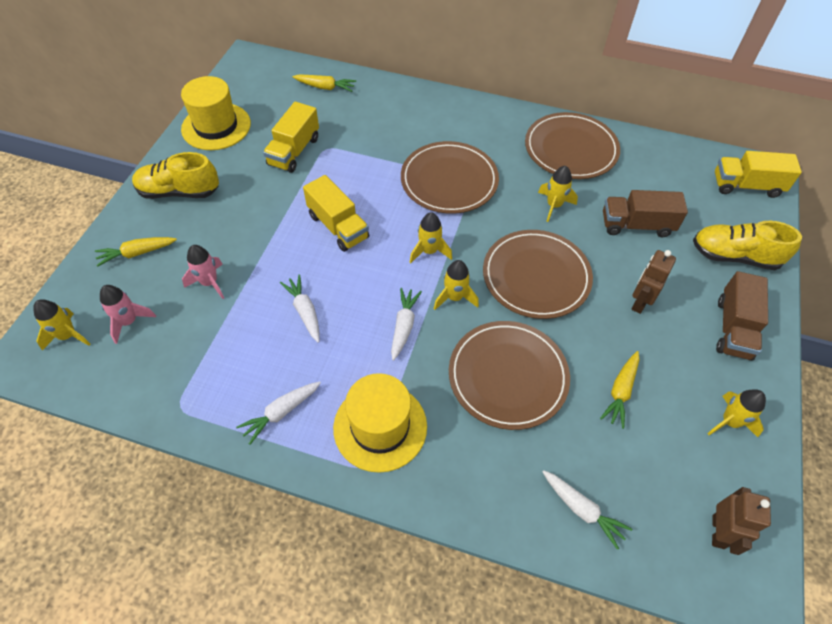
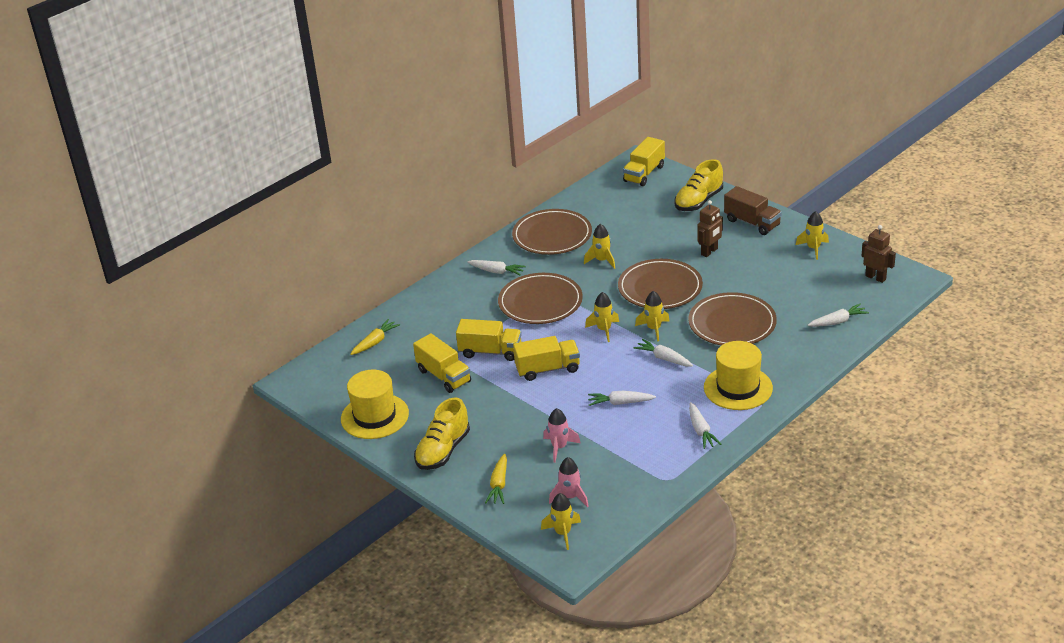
camera: 60 degrees left, 20 degrees down
(347, 171) = (490, 352): none -> yellow truck
(481, 129) = (497, 271): none -> white carrot
(620, 392) = (770, 282): yellow carrot -> none
(636, 225) = (645, 231): brown truck -> none
(639, 302) = (709, 252): brown robot -> brown robot turned 105 degrees counterclockwise

